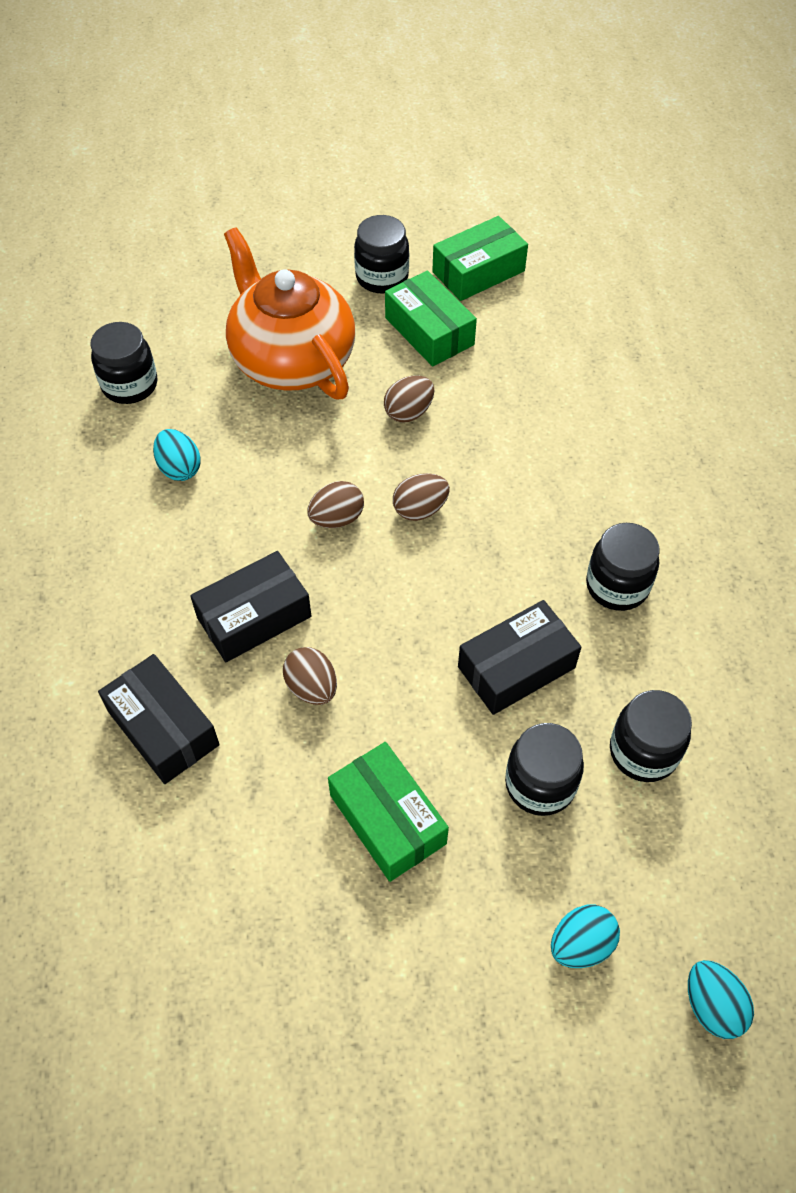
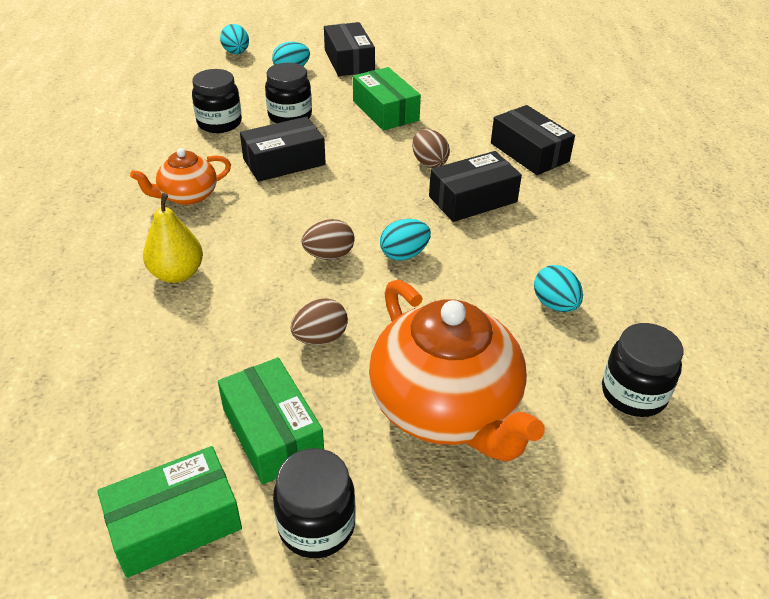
camera: 175 degrees left, 15 degrees down
(337, 518) = (404, 254): brown egg -> turquoise egg
(479, 1000) = (349, 61): none -> black box
(574, 470) = (177, 274): none -> yellow pear
(617, 586) = (187, 196): black jar -> orange teapot

